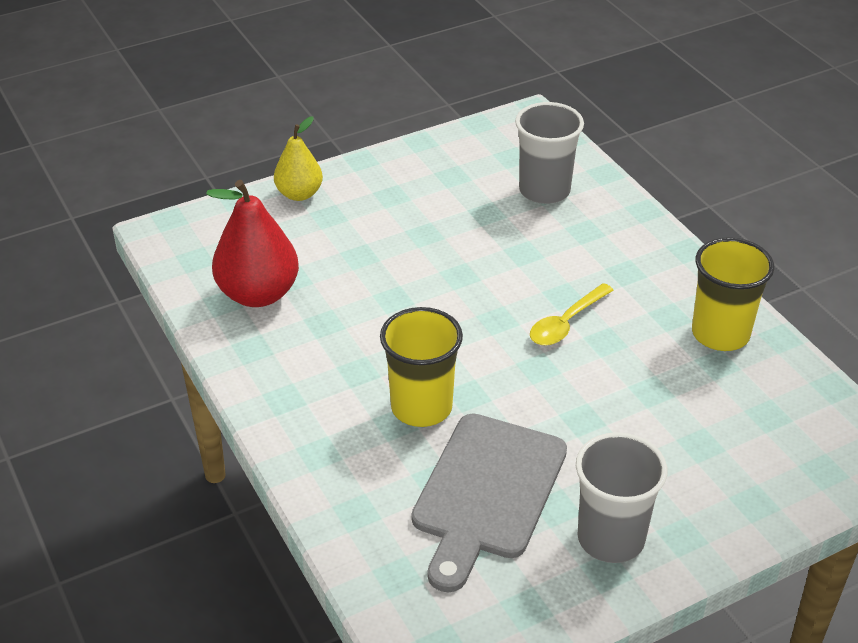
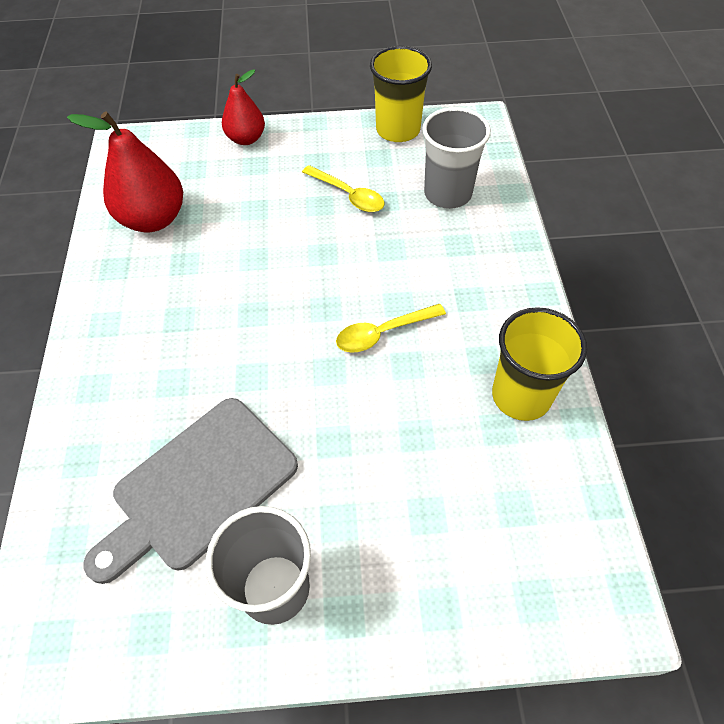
camera: 25 degrees right, 15 degrees up
(299, 194) = (246, 139): yellow pear -> red pear
(421, 407) = (204, 374): yellow cup -> yellow cup (398, 130)
(447, 217) = (348, 195): none -> yellow spoon

